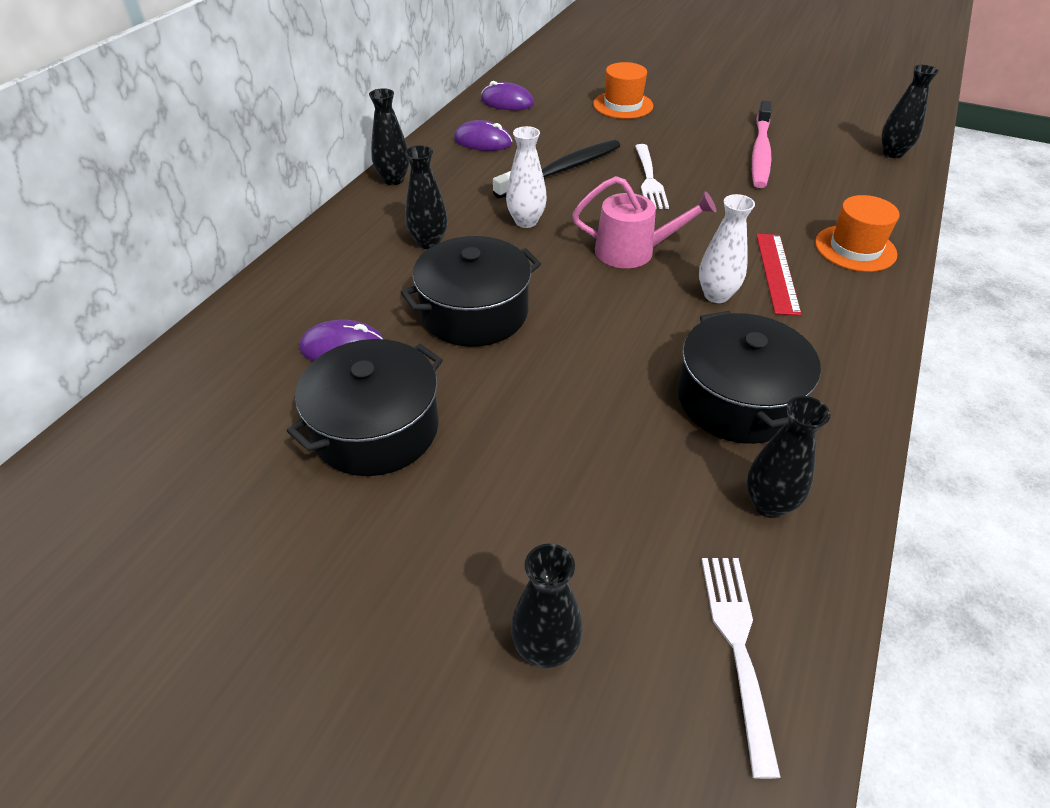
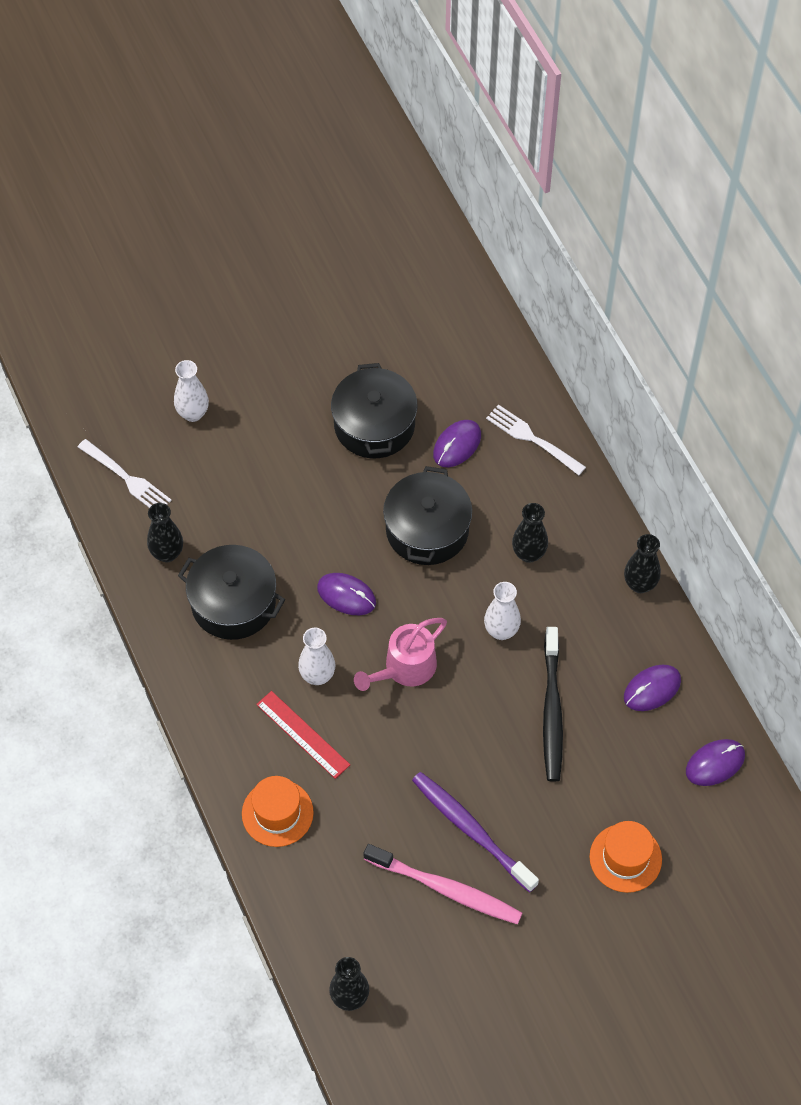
camera: 130 degrees right, 15 degrees up
(545, 649) = (193, 413): black vase -> white vase
(614, 324) = (346, 595): none -> purple mouse
(649, 179) = (482, 762): white fork -> white fork (532, 439)
(705, 161) = (471, 830): none -> purple toothbrush
(760, 152) = (446, 889): pink toothbrush -> pink toothbrush turned 150 degrees clockwise

